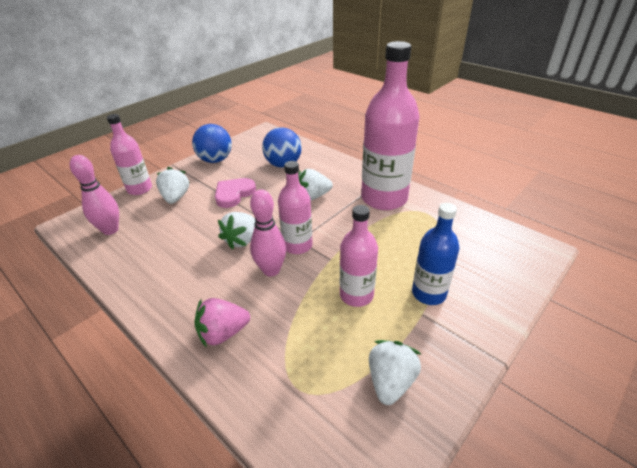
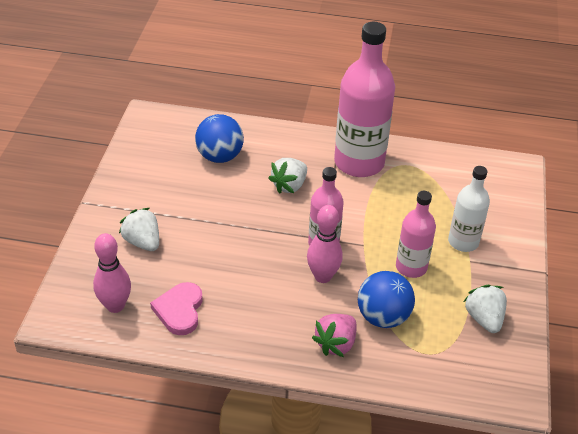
camera: 35 degrees left, 5 degrees up
(139, 189) = (85, 248): pink bottle -> none
(215, 160) = (132, 178): blue ball -> blue ball (383, 317)
(234, 194) = (203, 213): pink heart -> pink heart (179, 310)
(241, 240) = (266, 260): white strawberry -> none
(428, 293) = (463, 242): blue bottle -> white bottle

